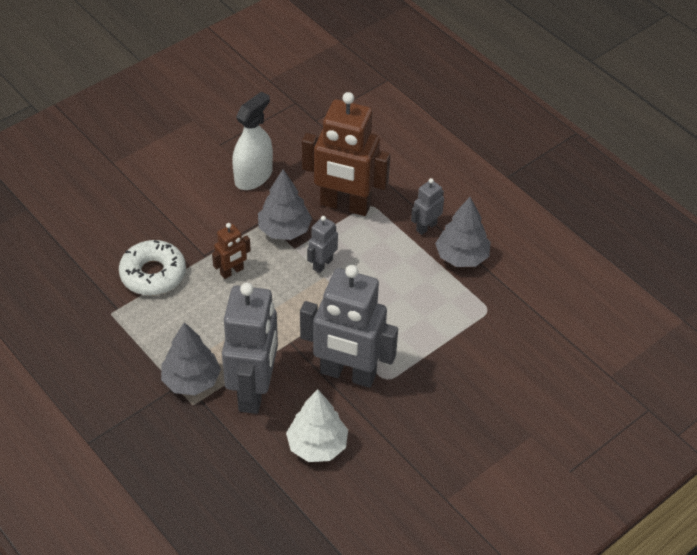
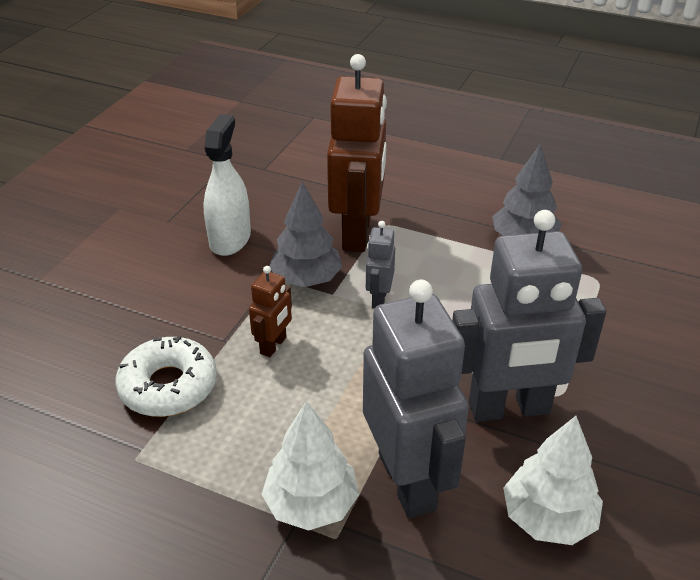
camera: 25 degrees left, 10 degrees down
(191, 380) = (311, 504): grey tree -> white tree
(345, 205) = (357, 233): brown robot -> brown robot turned 75 degrees counterclockwise
(426, 227) = (462, 225): grey robot -> none

